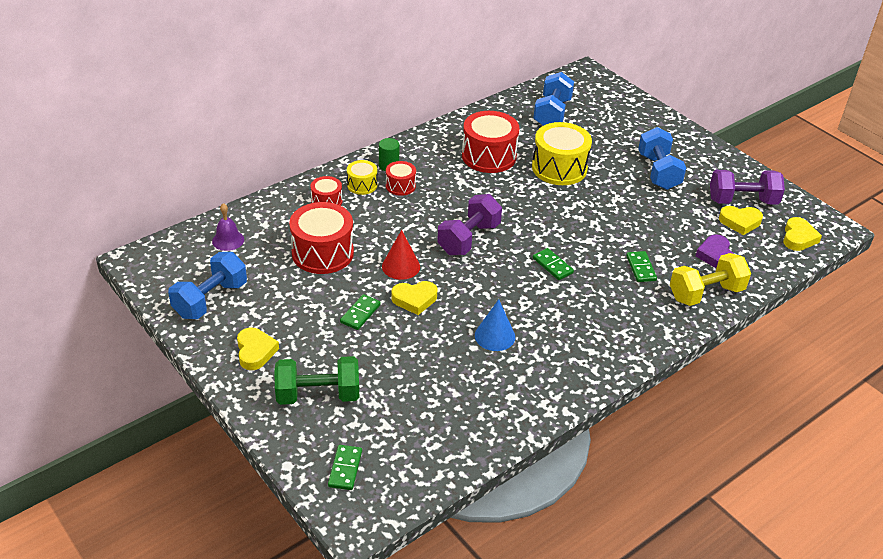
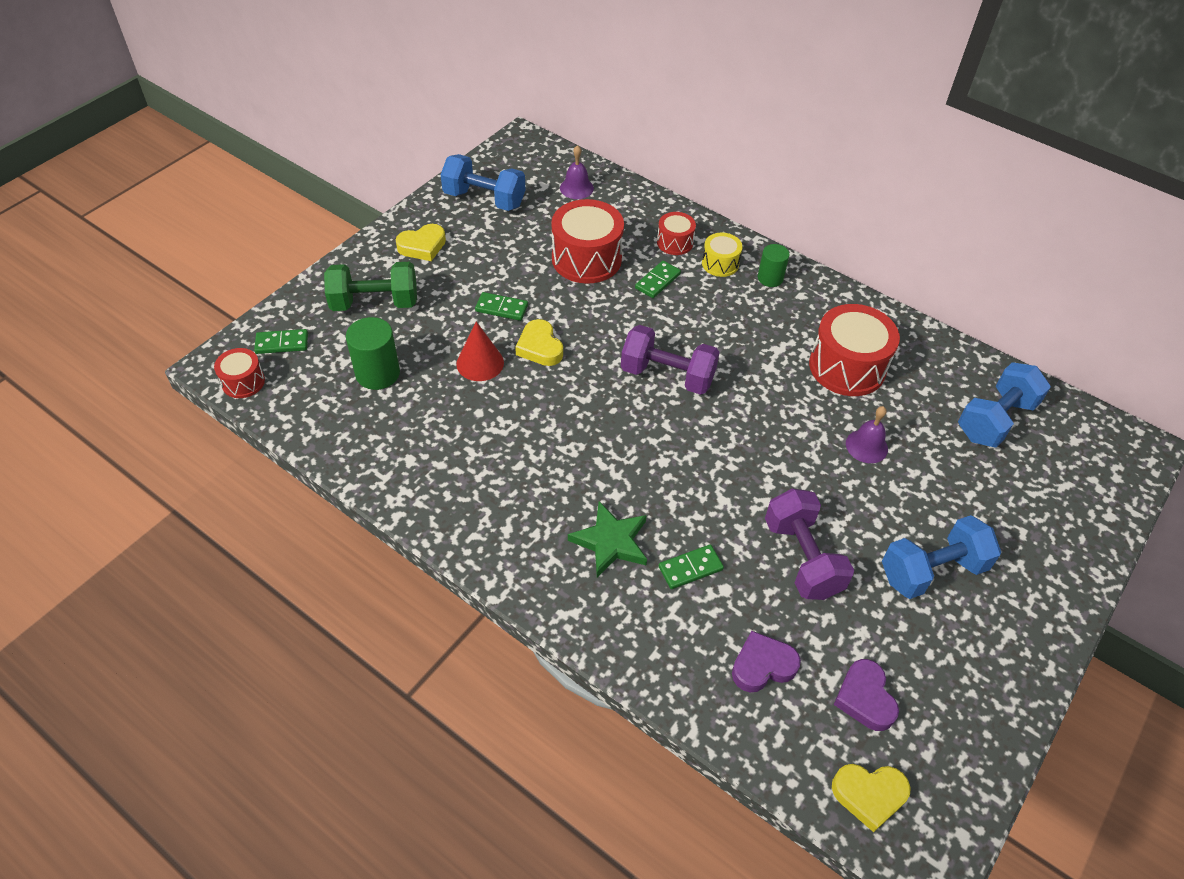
camera: 75 degrees right, 10 degrees up
(318, 395) = (375, 303): green dumbbell -> green dumbbell turned 75 degrees counterclockwise
(400, 186) = (736, 296): red drum -> red drum (243, 382)
(401, 266) = (591, 325): red cone -> red cone (480, 363)
(408, 404) = (377, 373): none -> green cylinder
(495, 336) = (503, 428): blue cone -> none
(552, 113) = (995, 420): blue dumbbell -> blue dumbbell turned 45 degrees counterclockwise
(552, 265) = (653, 467): green domino -> green domino (657, 281)
(559, 168) = (866, 446): yellow drum -> purple bell
(613, 300) = (610, 542): none -> green star
(706, 293) = (668, 657): yellow dumbbell -> none
(740, 222) = (865, 698): yellow heart -> purple heart
(742, 201) = (924, 699): purple dumbbell -> purple dumbbell (802, 558)

